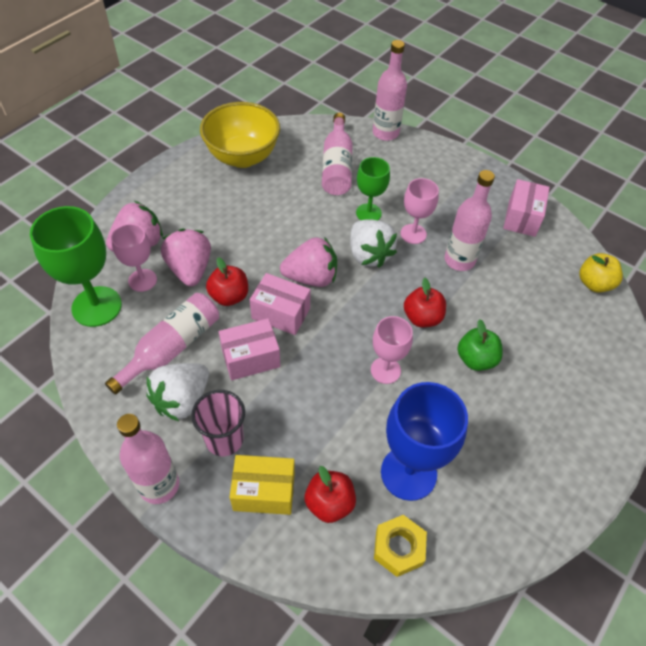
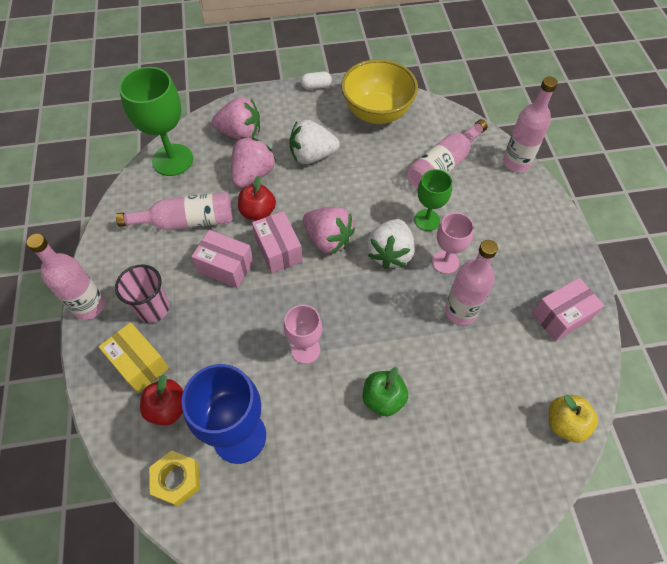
camera: 45 degrees right, 5 degrees up
(142, 280) = (216, 161): pink goblet -> none
(166, 165) = (316, 86): none -> white capsule
(182, 400) = (156, 261): white strawberry -> white strawberry (312, 156)
(422, 317) = (377, 333): red apple -> none

